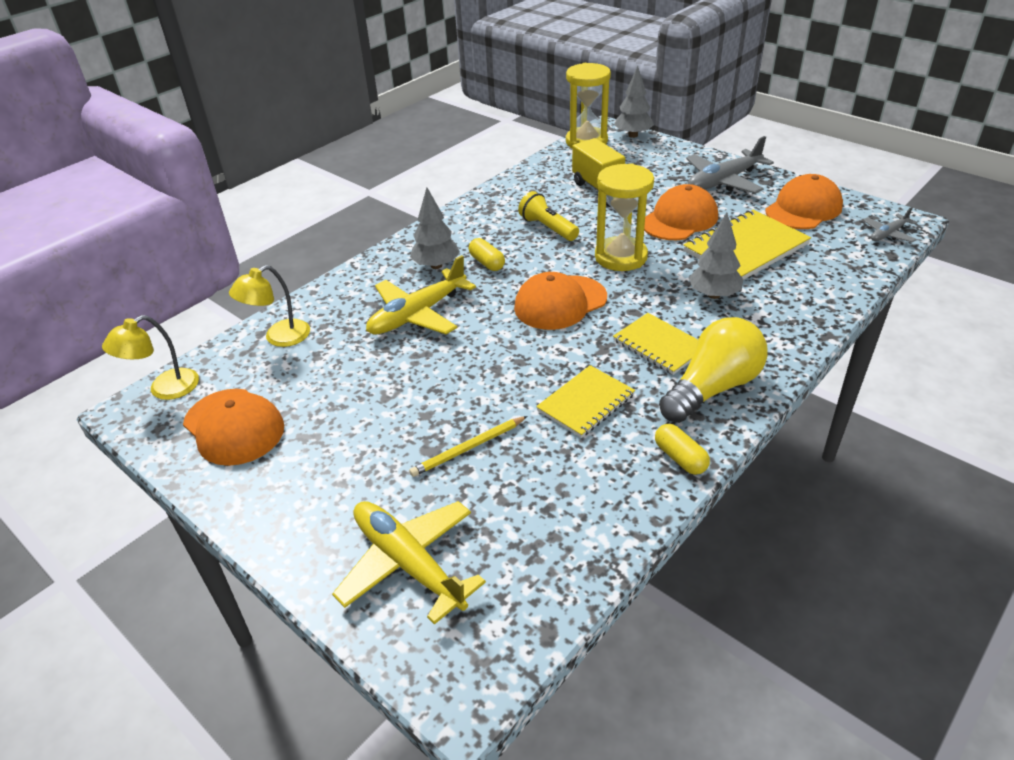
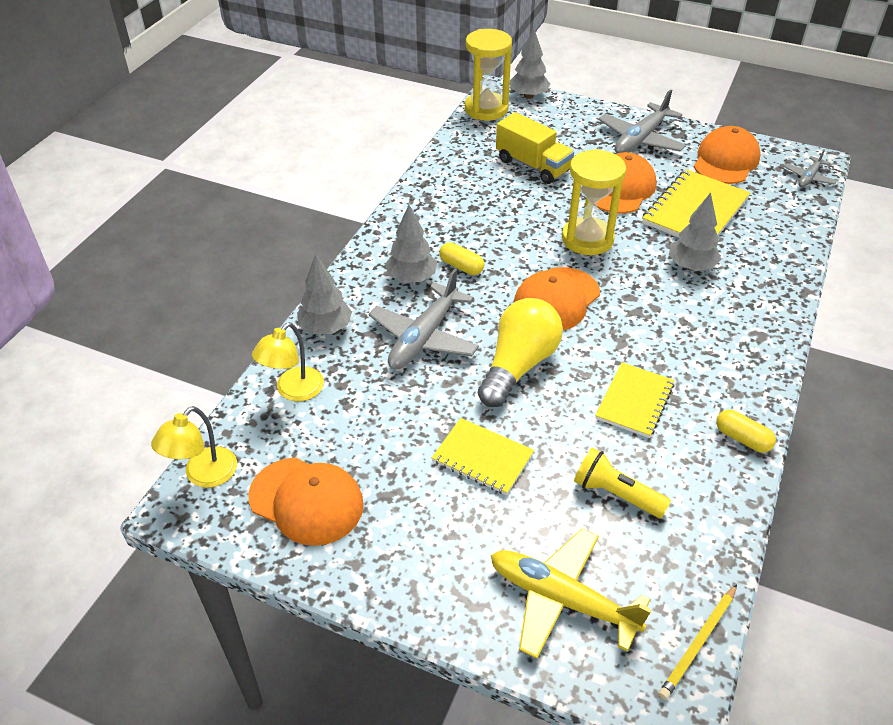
camera: 20 degrees left, 5 degrees up
(337, 293) = (326, 328): none -> grey tree
(417, 314) = (424, 337): yellow plane -> grey plane
(469, 448) = (553, 471): yellow pencil -> yellow pencil (698, 643)
(548, 228) = (500, 217): yellow flashlight -> yellow flashlight (616, 494)
(659, 345) = (669, 328): yellow notebook -> yellow notebook (482, 458)
(712, 388) = (736, 363): yellow light bulb -> yellow light bulb (518, 365)

